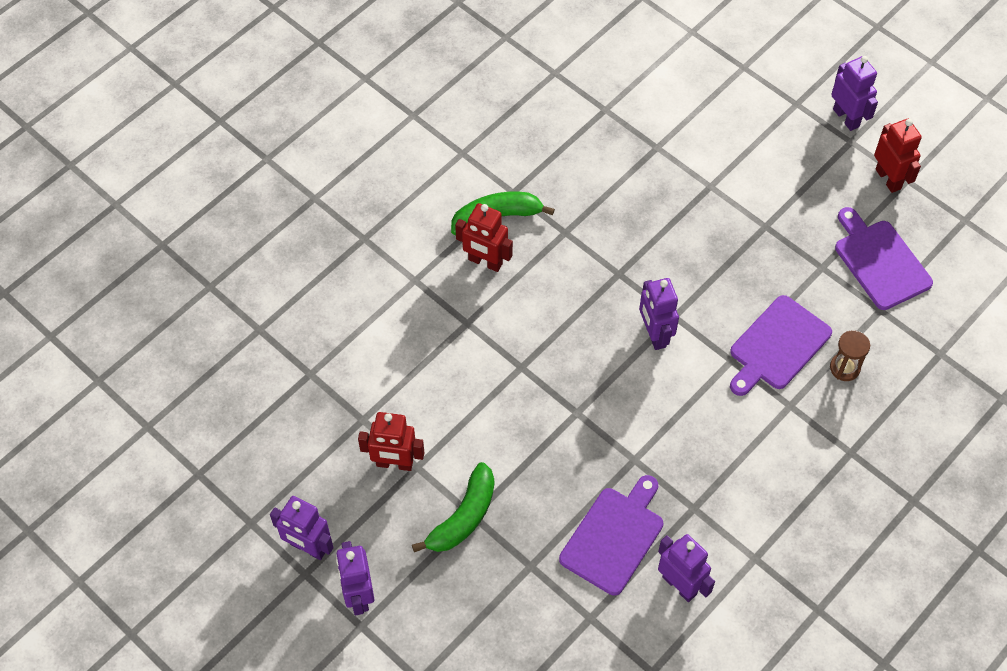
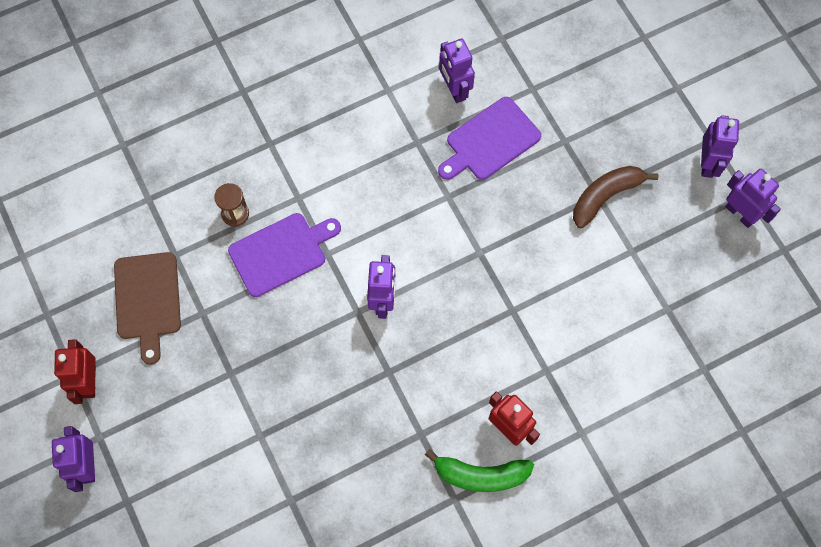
camera: 160 degrees left, 10 degrees up
(394, 463) = (650, 260): red robot -> none
(463, 517) = (605, 196): green banana -> brown banana
(880, 261) = (148, 300): purple cutting board -> brown cutting board

